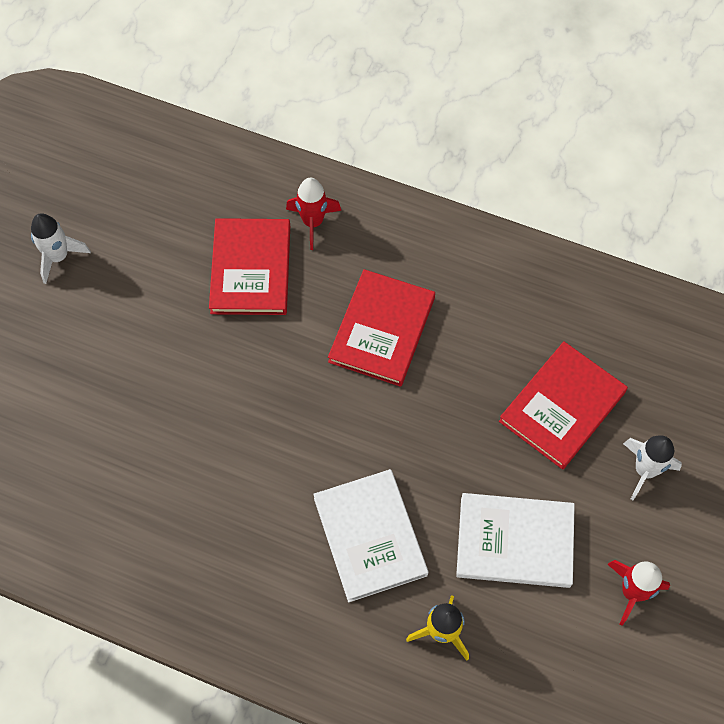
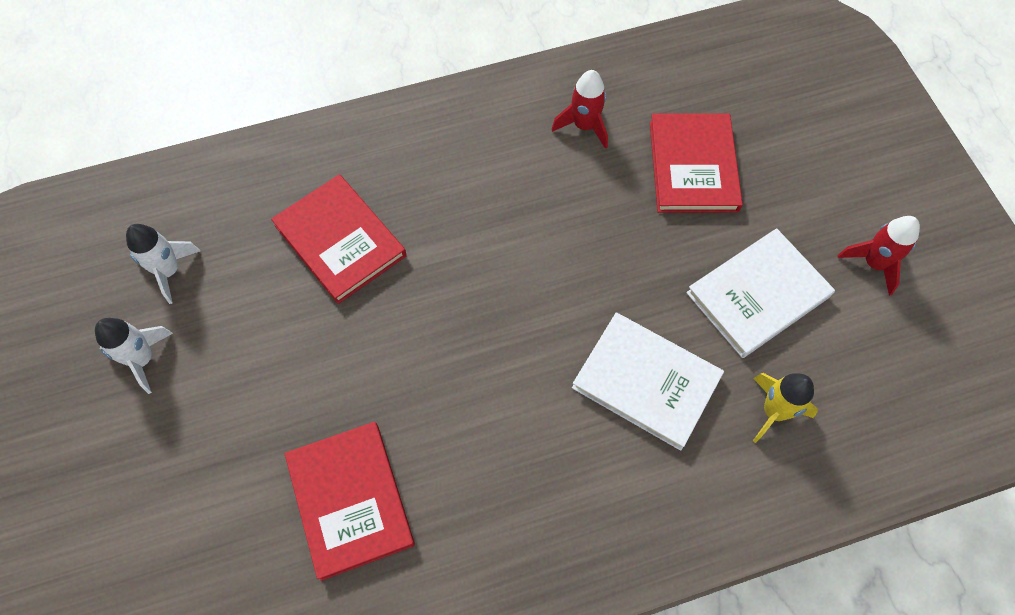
camera: 40 degrees left, 0 degrees up
(313, 222) = (360, 165): red rocket -> red rocket (584, 126)
(382, 330) = (499, 209): red book -> red book (350, 500)
(645, 470) = (795, 168): white rocket -> white rocket (169, 271)

